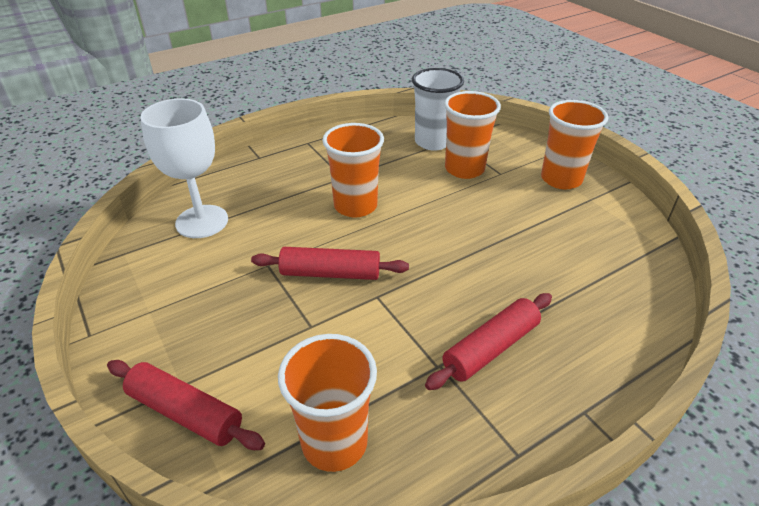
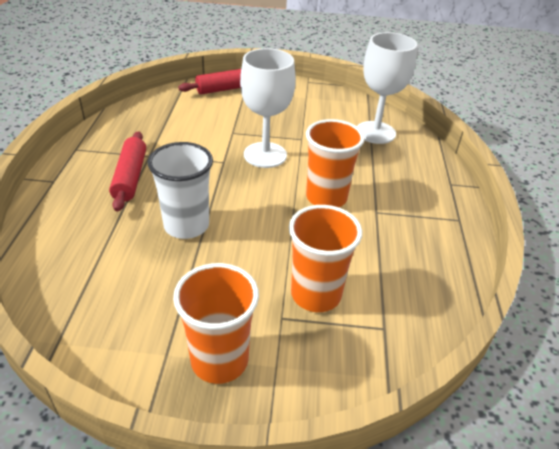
camera: 125 degrees right, 0 degrees up
(330, 273) = (265, 155): red rolling pin -> white goblet
(334, 442) = (159, 111): orange cup -> none
(433, 142) = (391, 306): white cup -> white cup (186, 225)

